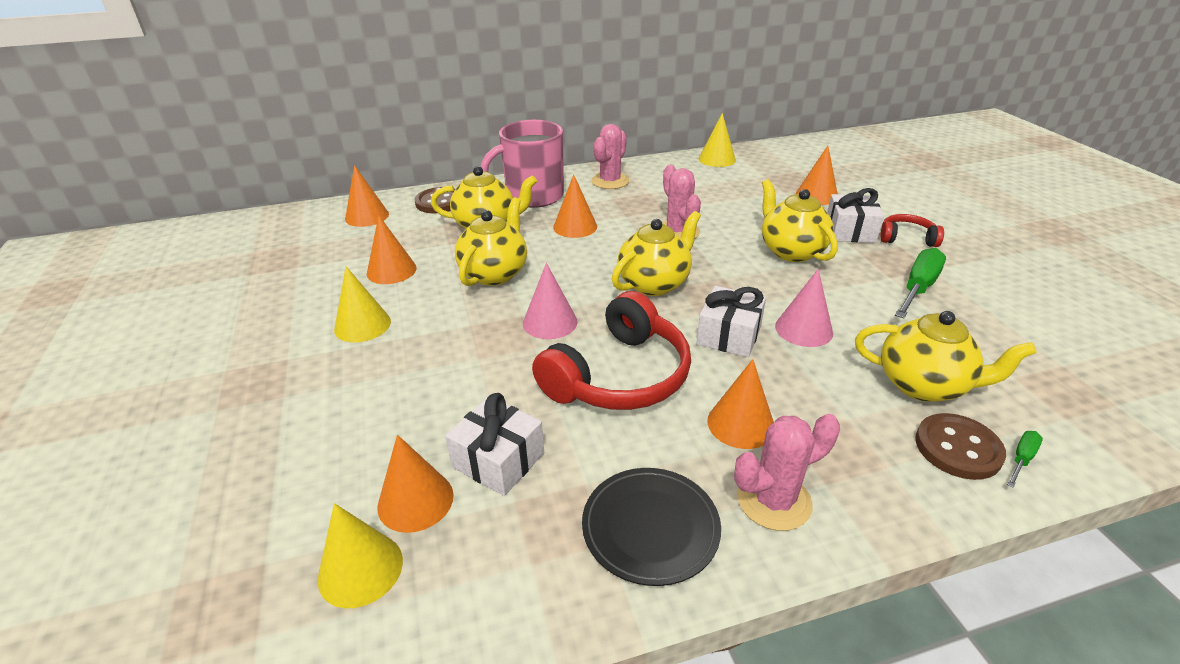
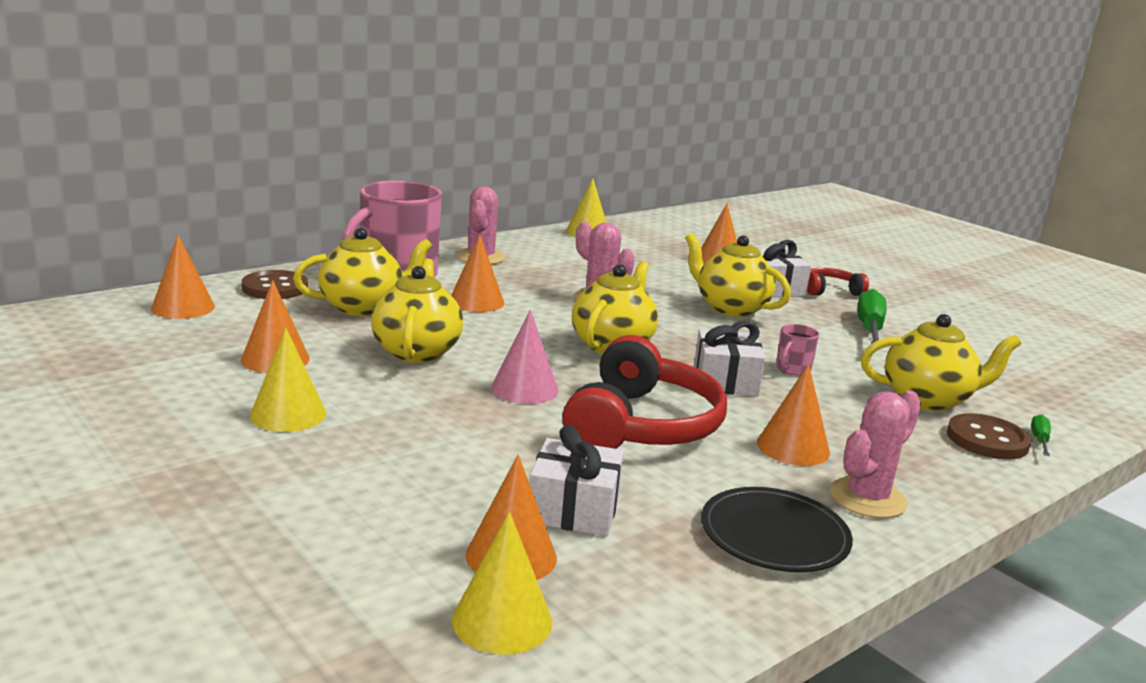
camera: 25 degrees left, 15 degrees down
(803, 329) = (792, 369): pink cone -> pink mug

